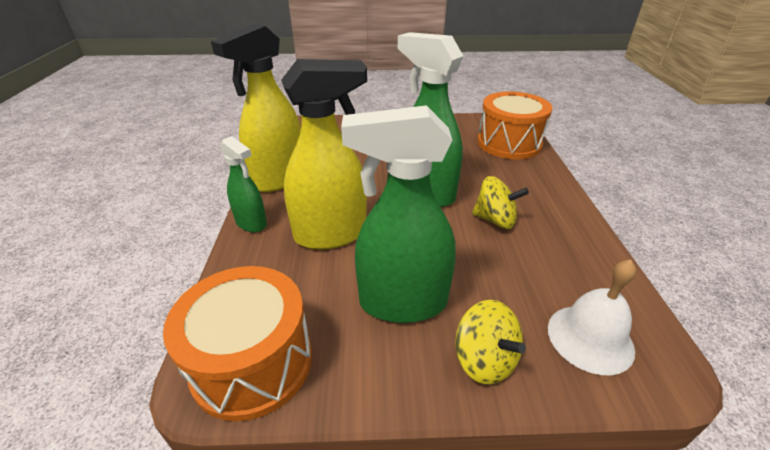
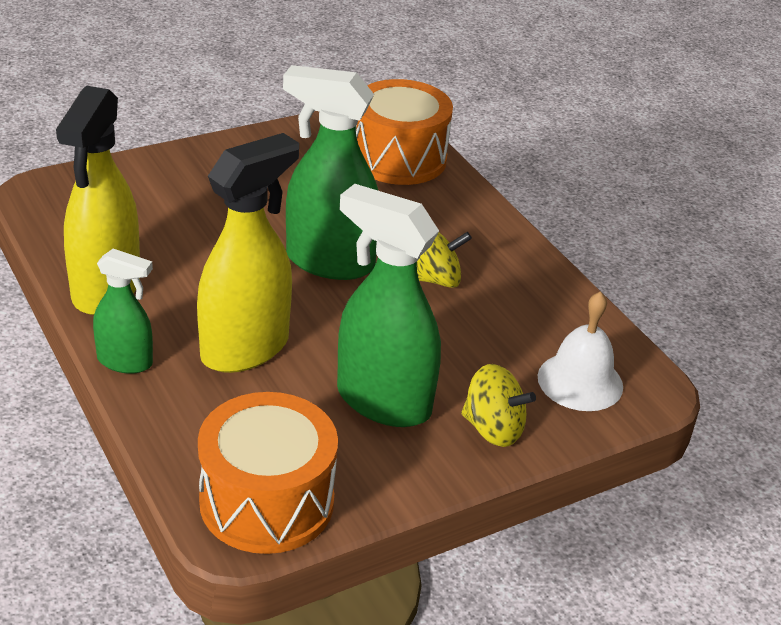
camera: 30 degrees left, 0 degrees up
(402, 302) = (382, 401): green spray bottle -> green spray bottle turned 60 degrees clockwise

